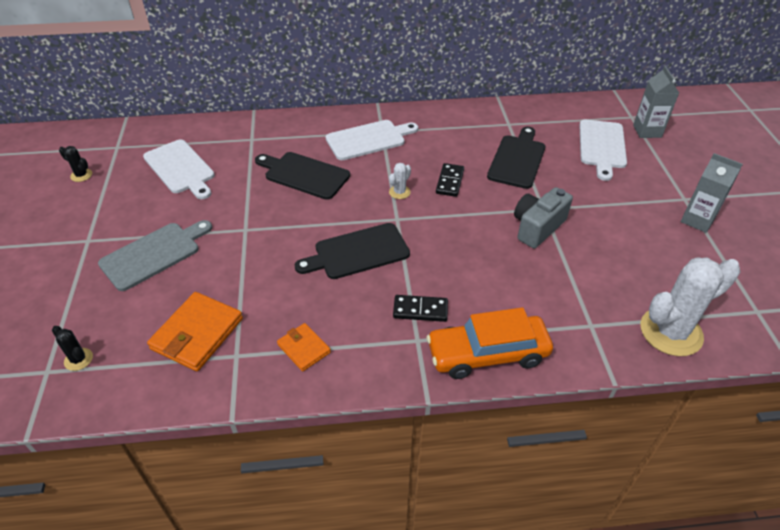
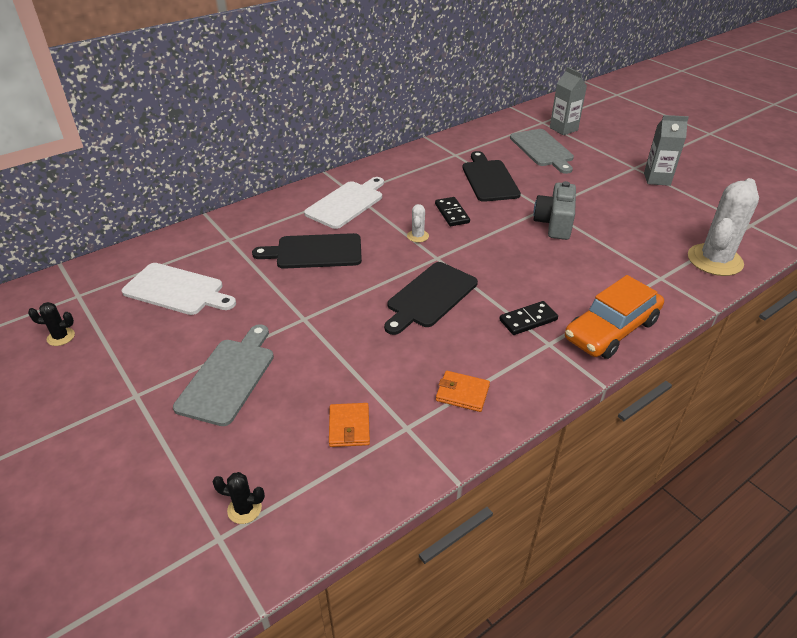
camera: 30 degrees left, 5 degrees down
(197, 334) = (349, 427): orange wallet -> orange wallet, size x0.58
(602, 146) = (542, 149): white cutting board -> grey cutting board

